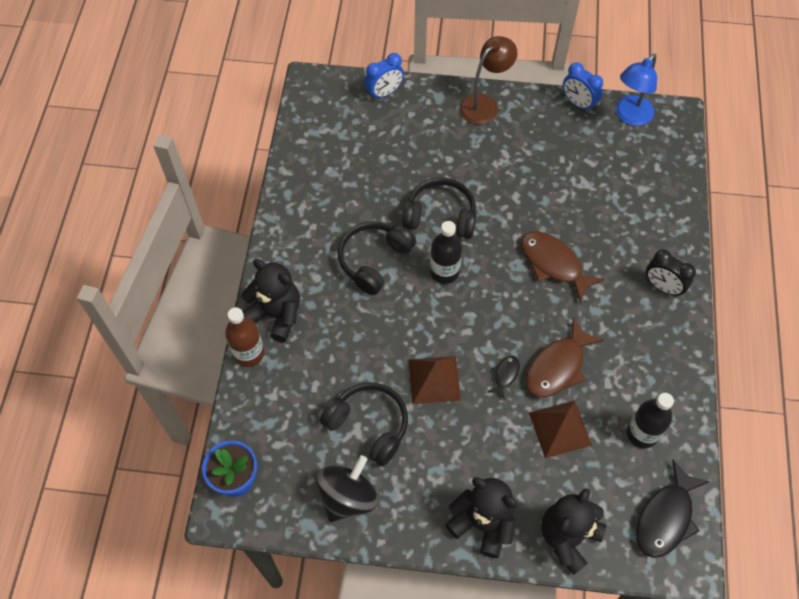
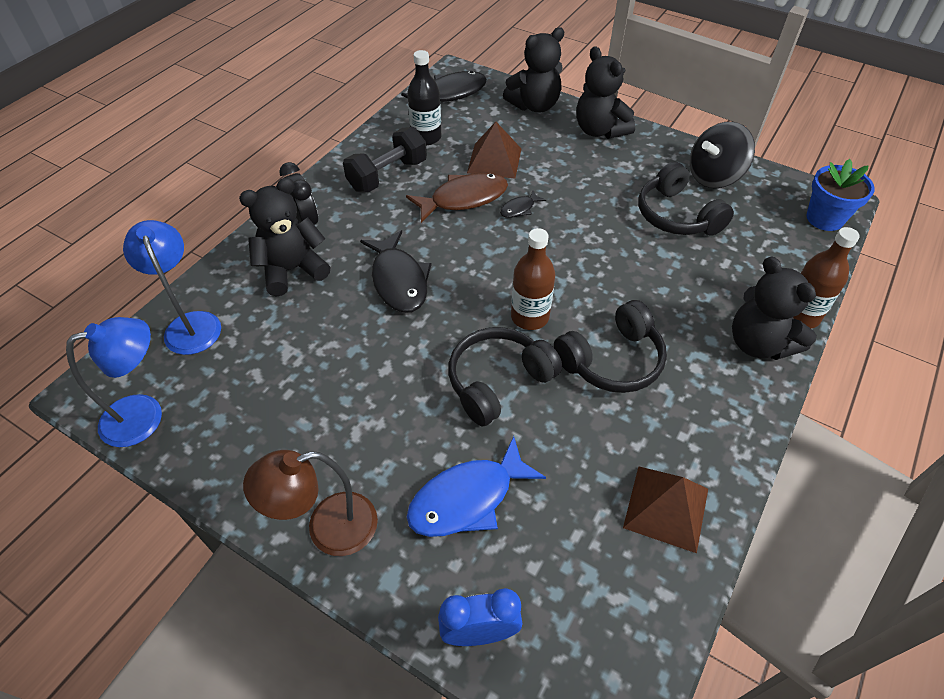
camera: 155 degrees left, 10 degrees down
(421, 144) = (468, 498): none -> blue fish
(434, 379) = (593, 228): brown pyramid -> brown pyramid (666, 508)
(440, 216) = (498, 381): black headphones -> black headphones turned 105 degrees clockwise
(444, 272) = (529, 317): black bottle -> brown bottle
(553, 264) = (399, 280): brown fish -> black fish
(578, 103) = (192, 466): blue clock -> none
(634, 241) = (292, 270): none -> black teddy bear
(639, 366) = (387, 175): none -> black dumbbell
(662, 175) = (190, 324): none -> blue lamp

